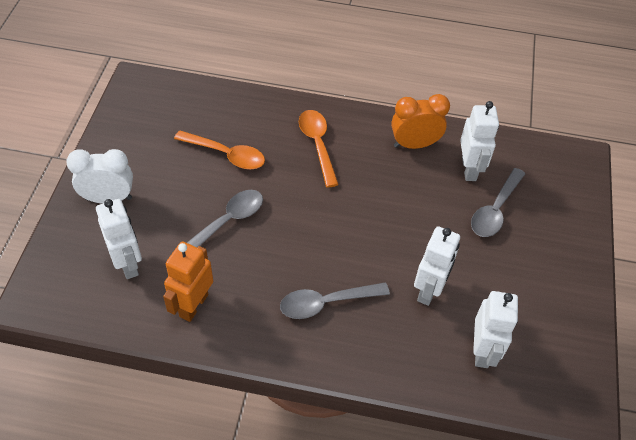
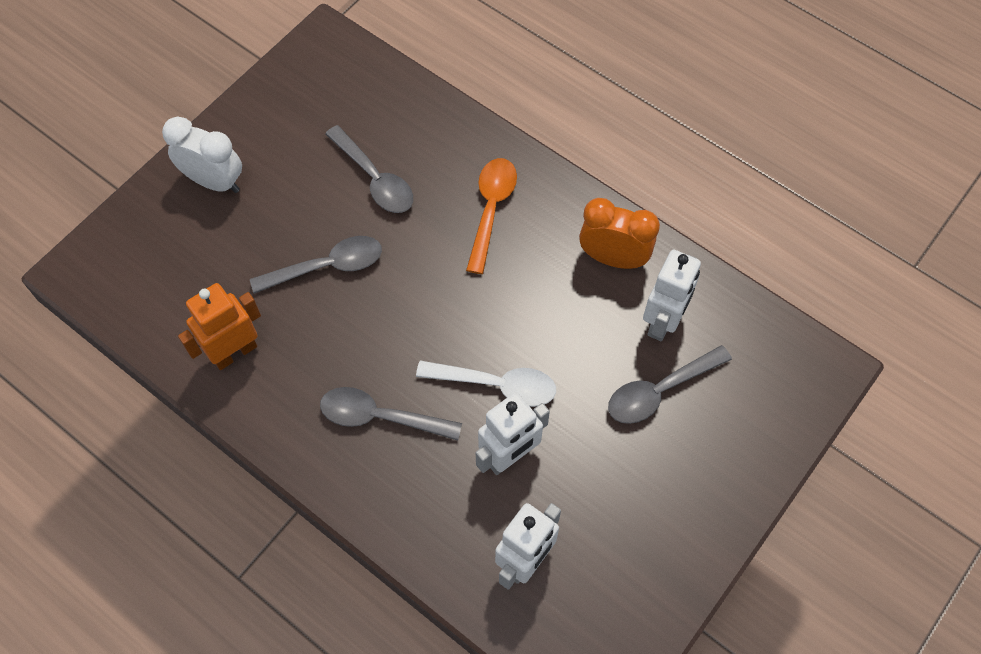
camera: 30 degrees right, 10 degrees up
(128, 264) = (193, 271): white robot -> none
(226, 154) = (375, 179): orange spoon -> grey spoon
(391, 249) = (496, 385): none -> white spoon

